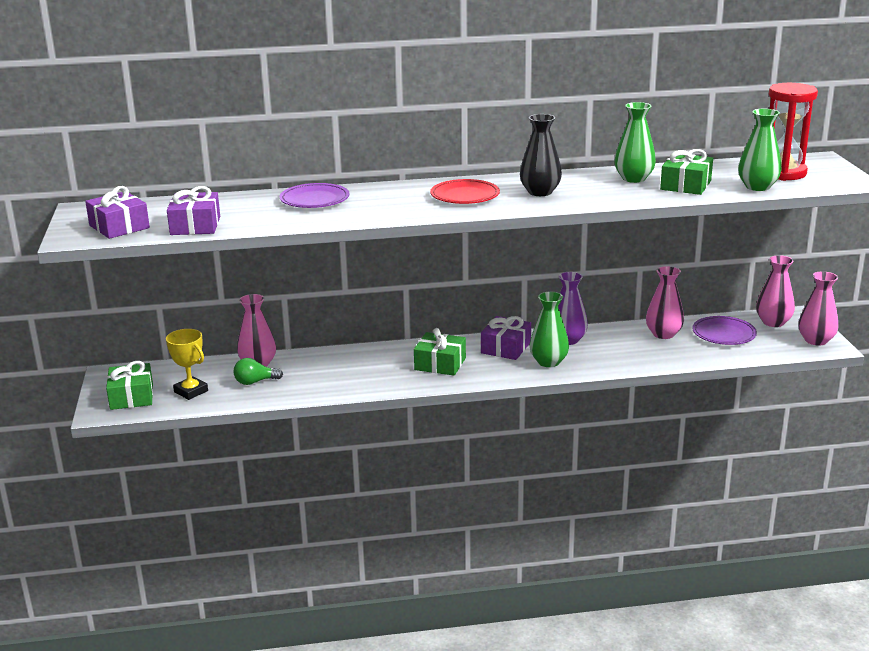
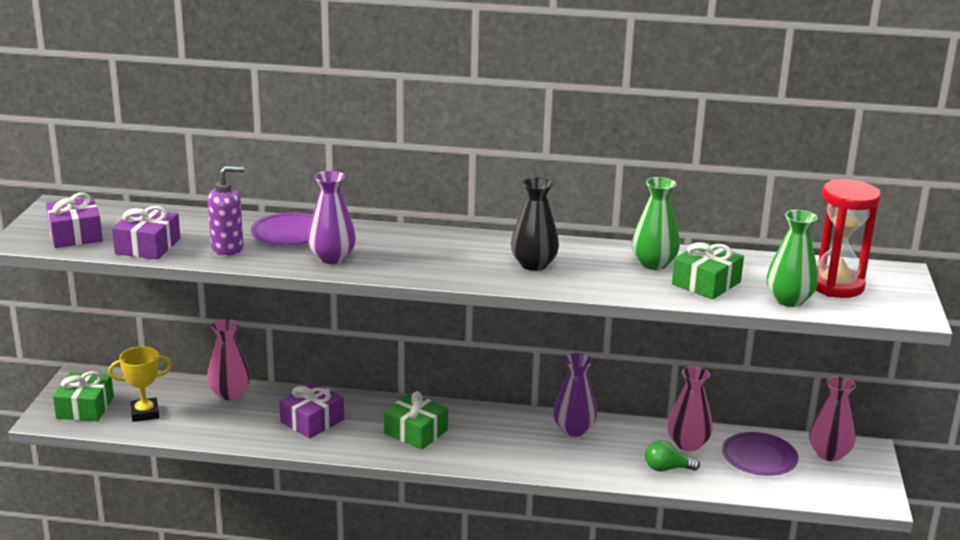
camera: 15 degrees right, 0 degrees up
(191, 391) = (145, 413): yellow trophy -> yellow trophy turned 75 degrees counterclockwise
(255, 382) = (213, 415): green light bulb -> green light bulb (667, 468)
(270, 217) = (228, 248): none -> purple soap dispenser
(368, 211) = (332, 258): none -> purple vase
(465, 196) = (449, 255): red plate -> none
(506, 348) = (499, 426): purple gift -> purple gift (312, 421)
(548, 362) = (534, 453): green vase -> none
(816, 340) = (865, 488): pink vase -> none

